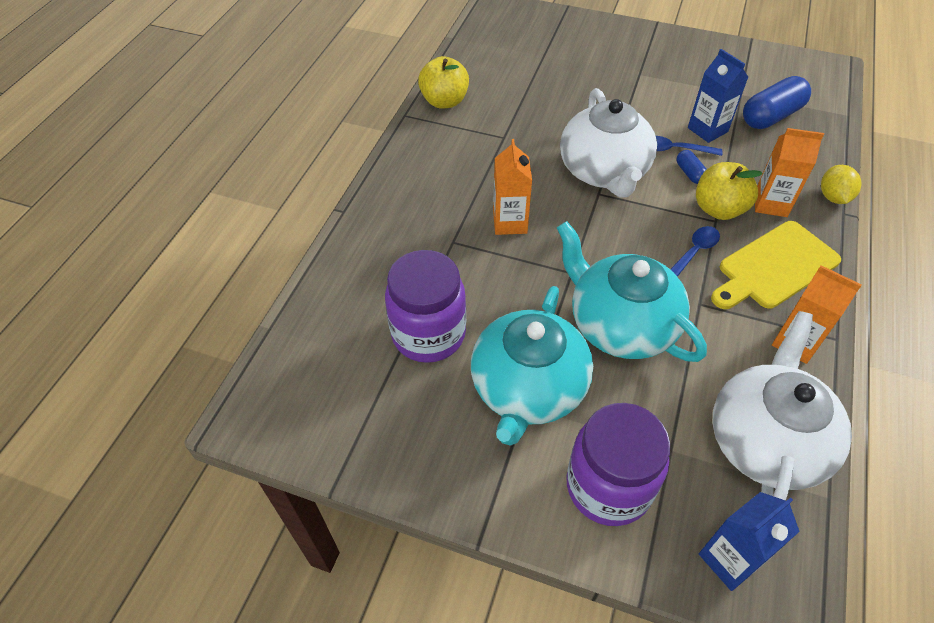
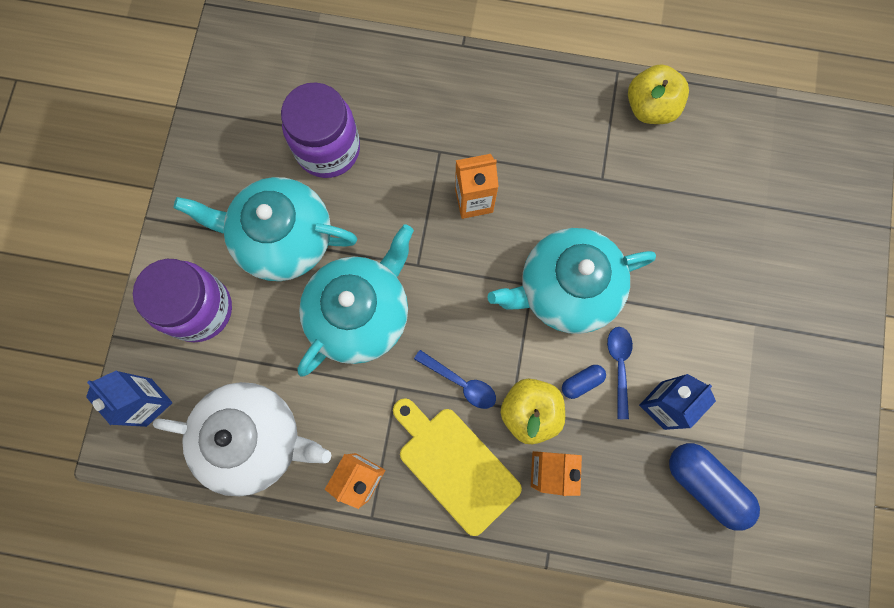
camera: 80 degrees right, 25 degrees up
(604, 172) = (566, 289): white teapot -> turquoise teapot
(833, 197) = (572, 543): yellow lemon -> none

